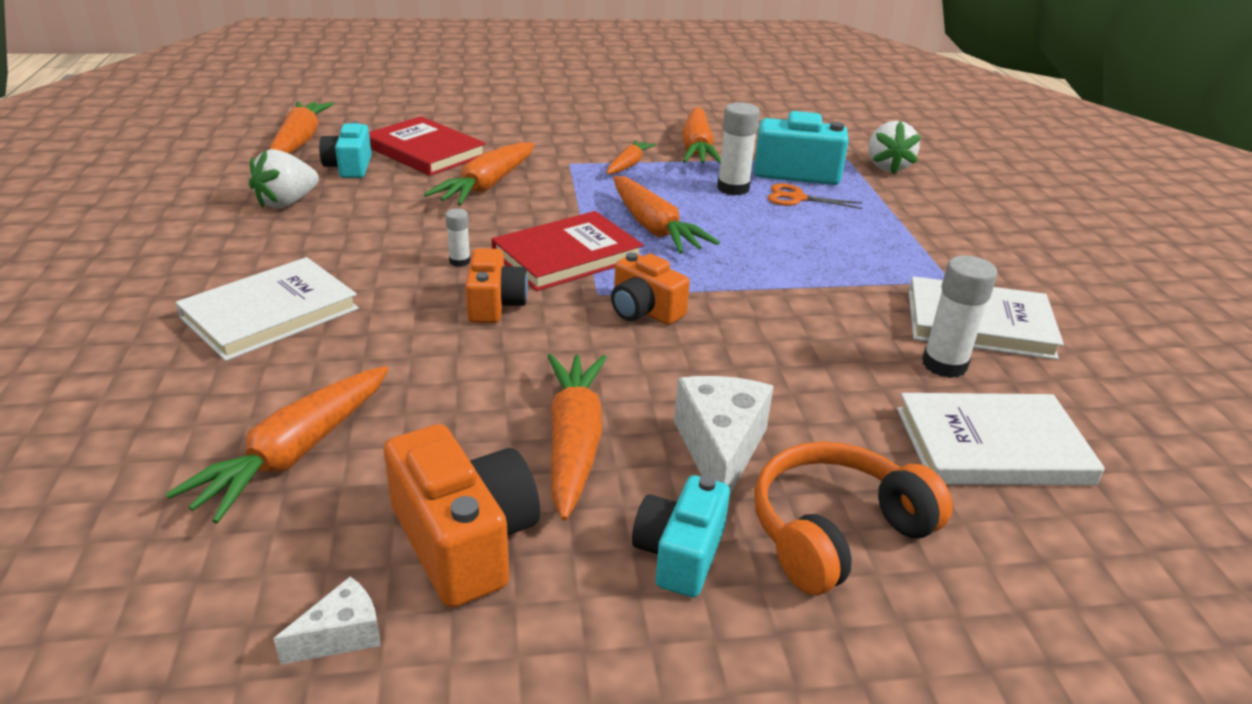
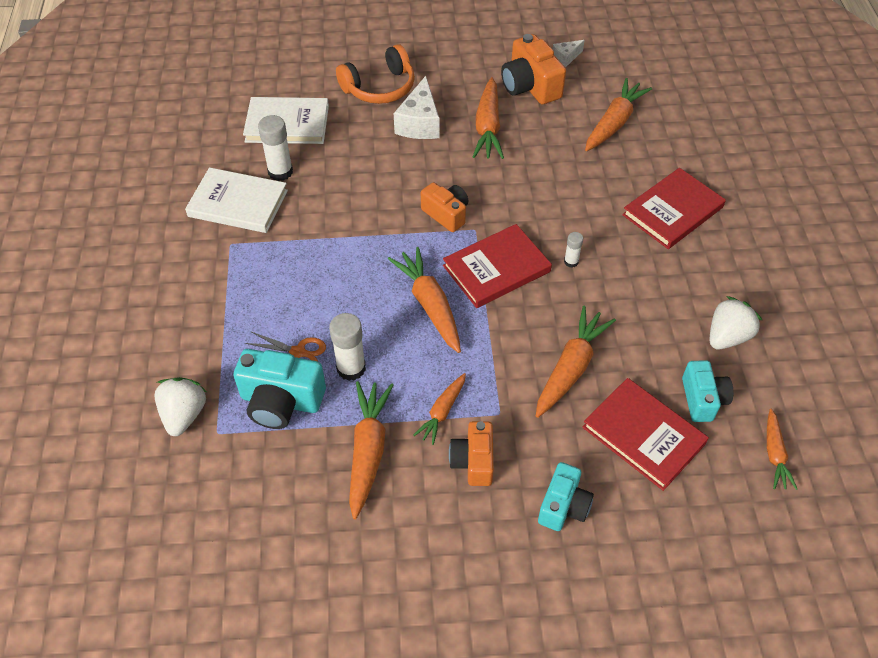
camera: 175 degrees left, 20 degrees up
(270, 313) = (673, 211): white book -> red book
(300, 141) = (774, 454): orange carrot -> orange carrot, size x0.60
(495, 304) = (540, 219): orange camera -> orange camera (473, 461)
(680, 554) = (445, 80): turquoise camera -> turquoise camera (563, 506)

